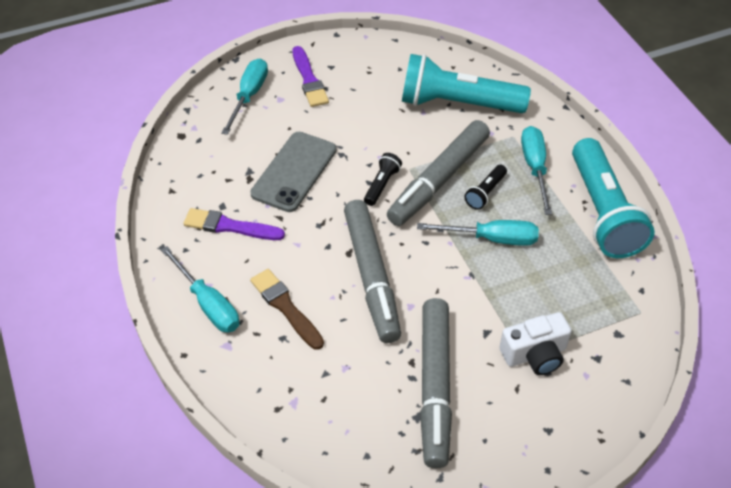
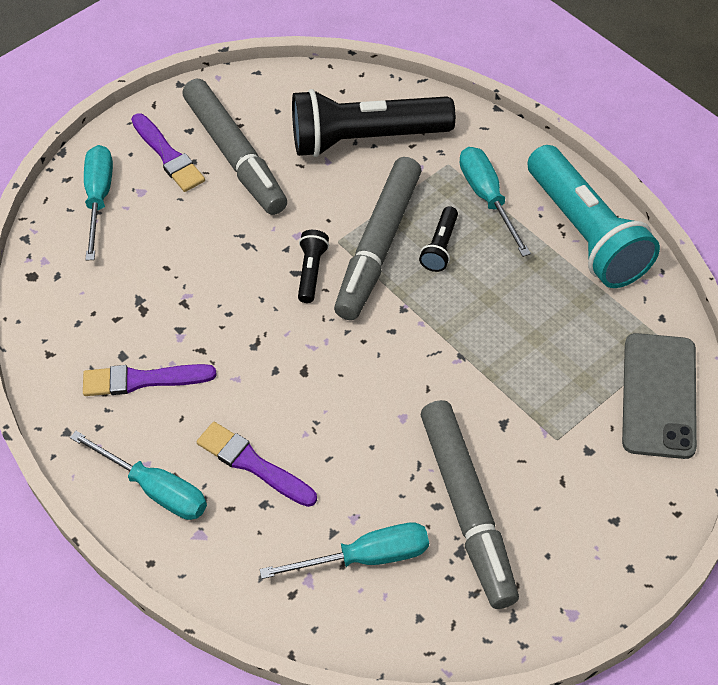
camera: 15 degrees left, 5 degrees up
(285, 307) = (253, 464): brown brush -> purple brush
(294, 172) = (196, 285): grey phone -> grey phone (659, 395)
(371, 276) = (342, 394): grey marker -> grey marker (235, 155)
(458, 104) = (366, 139): turquoise flashlight -> black flashlight
(491, 239) = (468, 304): turquoise screwdriver -> turquoise screwdriver (366, 557)
(535, 354) = (568, 433): white camera -> none

